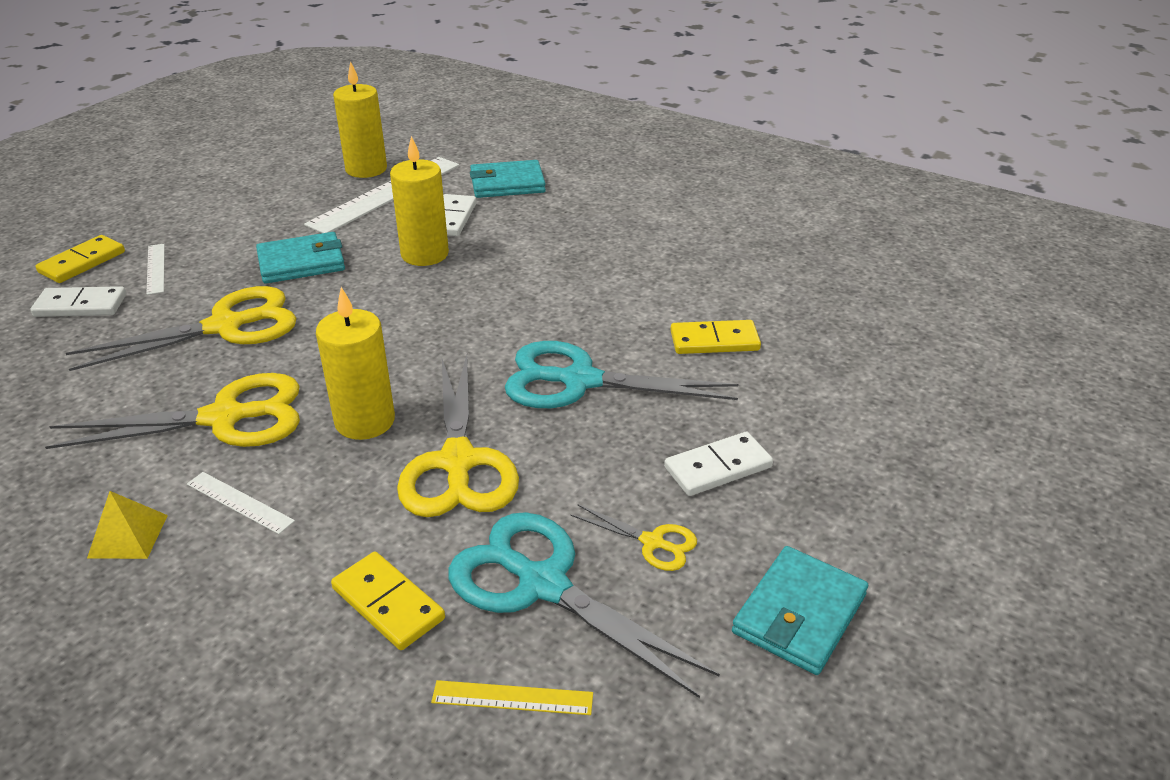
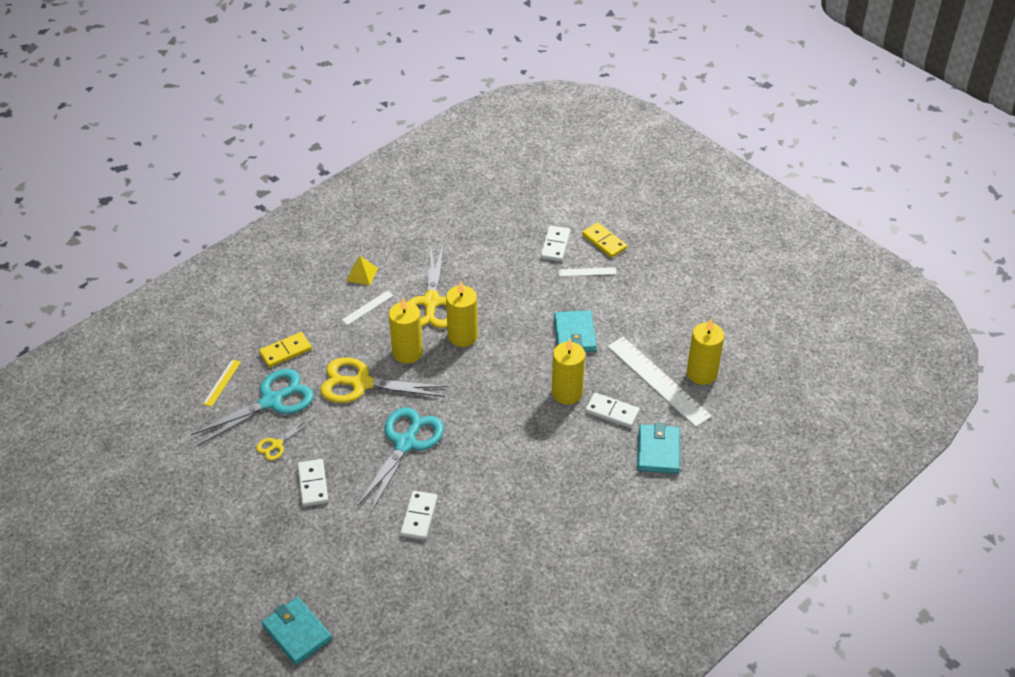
camera: 105 degrees right, 10 degrees up
(225, 326) = (513, 301): yellow scissors -> none
(315, 365) = (462, 336): none -> yellow candle
(714, 341) = (419, 517): yellow domino -> white domino
(799, 614) = (213, 484): turquoise wallet -> turquoise wallet (297, 633)

